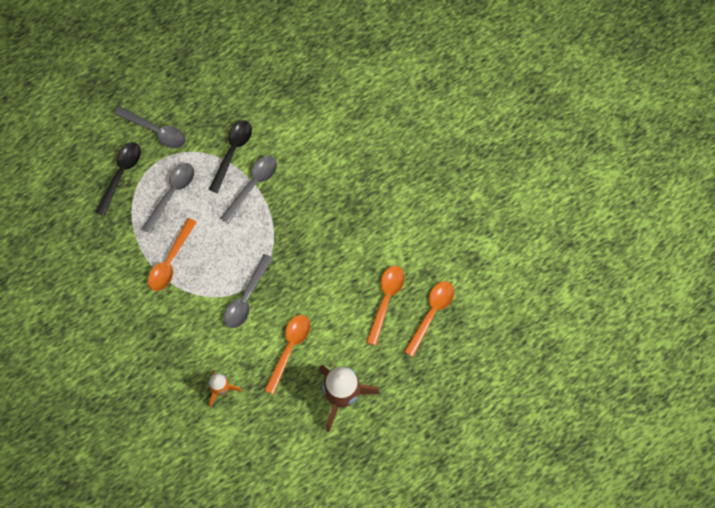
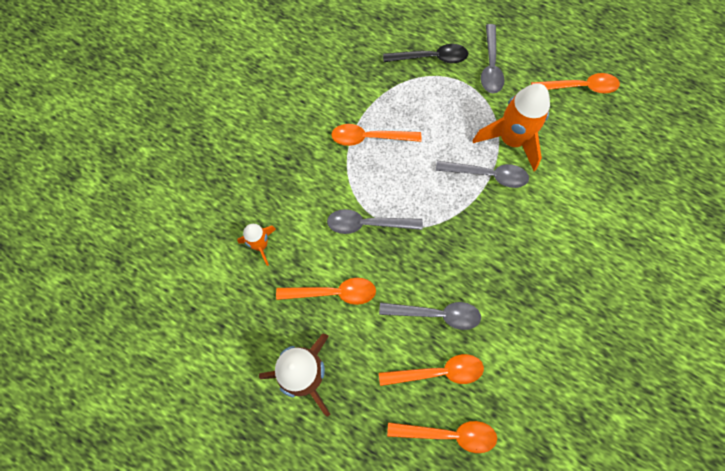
camera: 65 degrees right, 0 degrees up
(172, 194) = (437, 108): grey spoon -> grey spoon (436, 314)
(214, 73) = (580, 87): none -> orange spoon
(232, 152) = (511, 140): black spoon -> orange rocket

